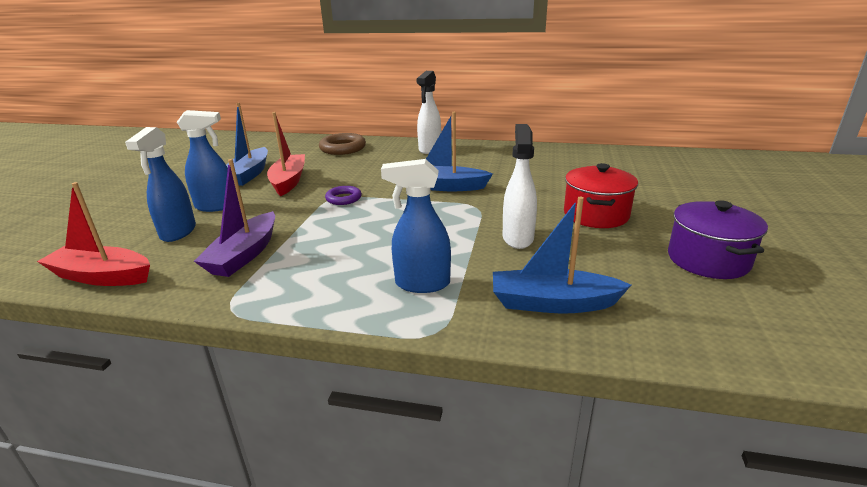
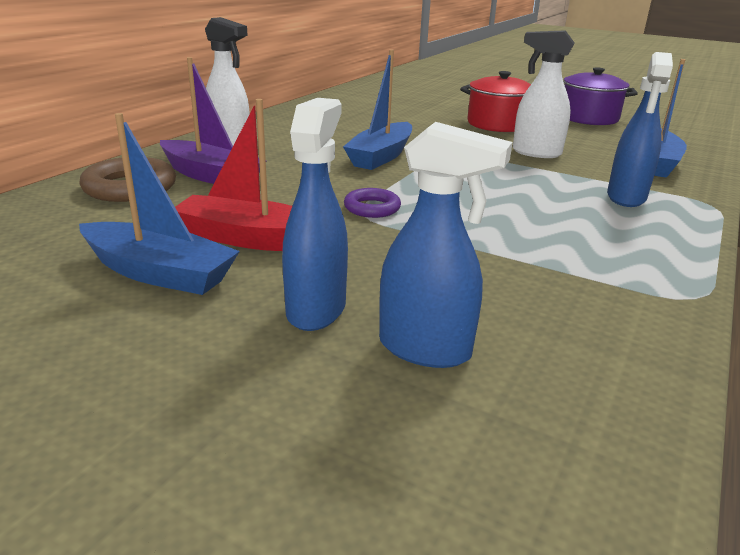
camera: 75 degrees left, 0 degrees up
(102, 276) = (605, 432): red boat -> none
(244, 255) = (540, 285): purple boat -> purple boat (211, 176)

